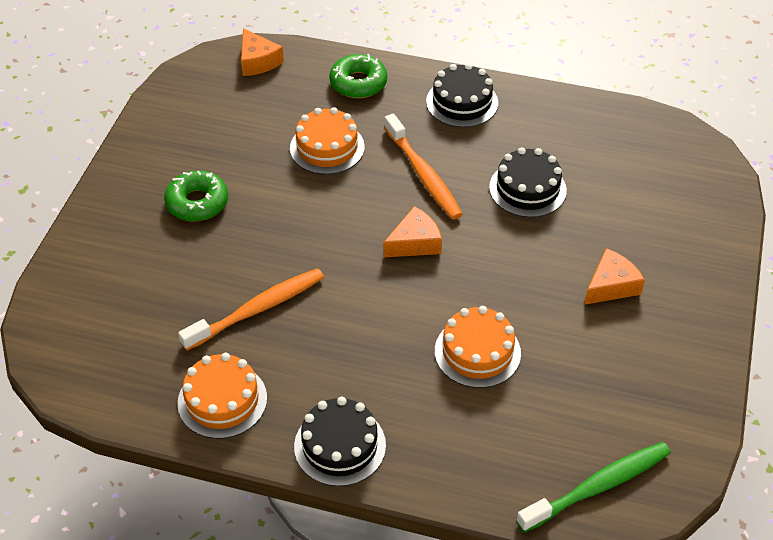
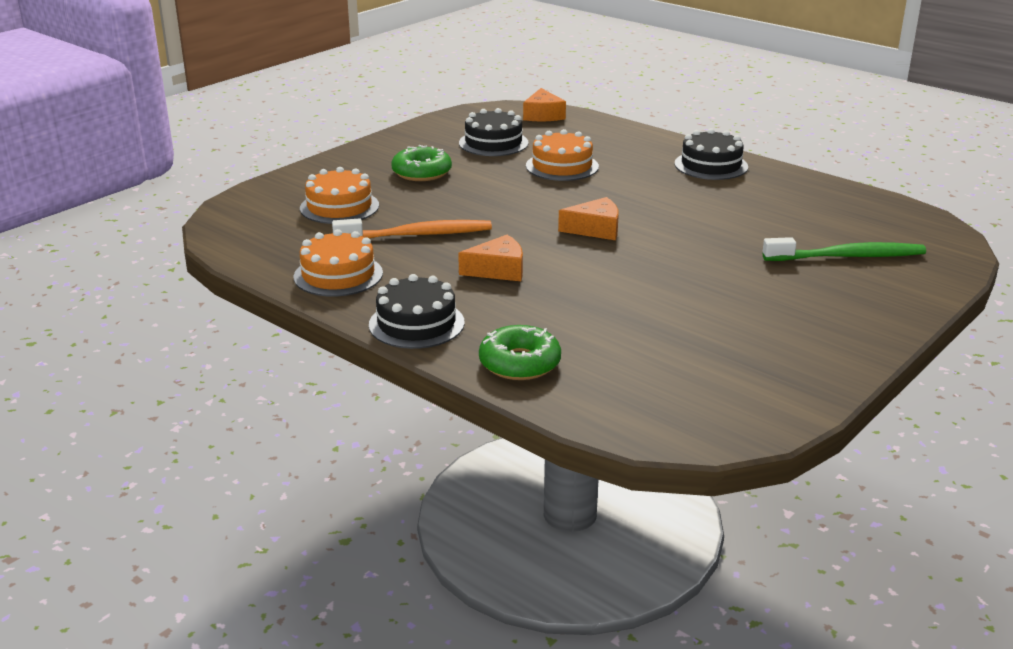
camera: 25 degrees right, 20 degrees down
(358, 83) = (622, 140): green donut -> green donut (519, 363)
(423, 174) = (638, 195): orange toothbrush -> none
(477, 352) = (599, 301): orange cake -> orange cake (339, 207)
(527, 189) = (734, 222): black cake -> black cake (493, 143)
(597, 486) = (651, 411): green toothbrush -> green toothbrush (847, 256)
(611, 285) = (774, 293): orange cheese -> orange cheese (498, 270)

